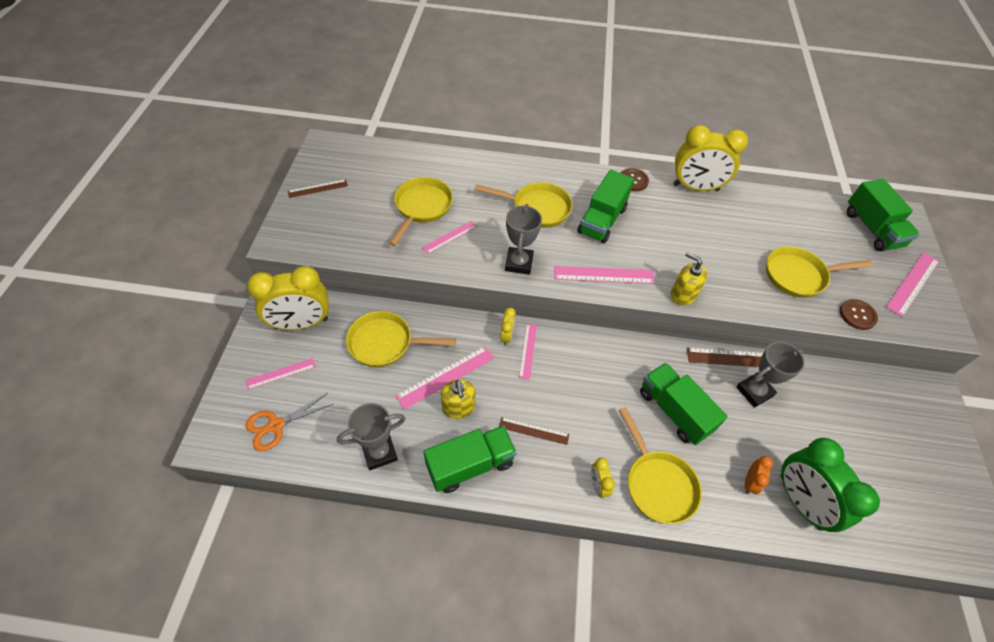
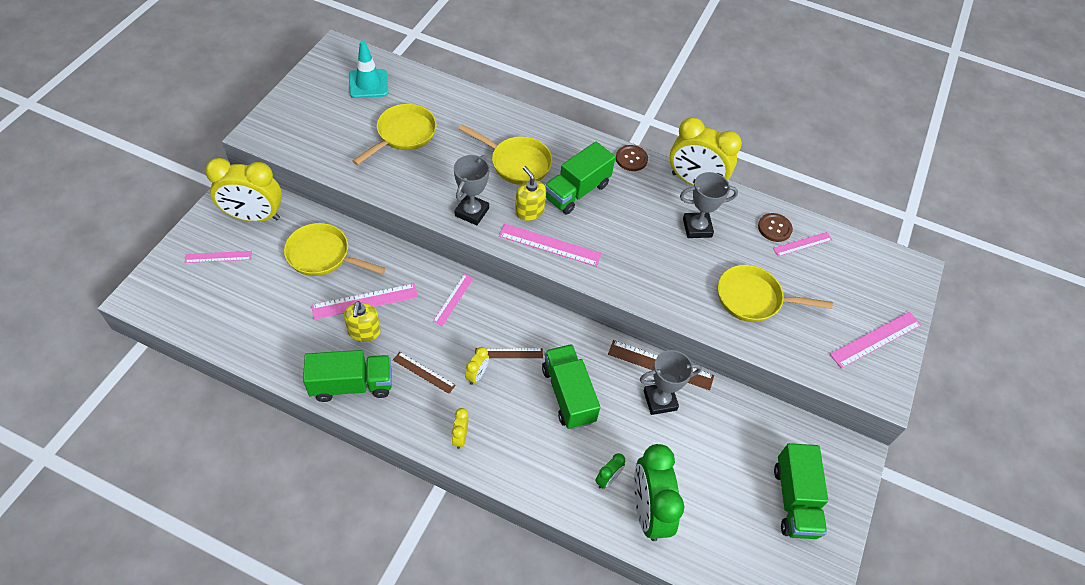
camera: 15 degrees right, 0 degrees up
(276, 425) = (197, 301): orange scissors -> none
(318, 188) = (313, 92): brown ruler -> brown ruler (509, 353)
(368, 169) = (368, 84): none -> turquoise traffic cone
(379, 452) = (276, 350): grey trophy -> grey trophy (697, 228)
(450, 237) = (417, 170): pink ruler -> pink ruler (802, 244)
(507, 336) = (439, 280): yellow clock -> yellow clock (477, 375)
(657, 484) = (517, 453): yellow pan -> none
(683, 294) = (620, 285): yellow soap dispenser -> yellow soap dispenser (529, 211)
(749, 482) = (607, 479): orange clock -> green clock
(857, 315) = (793, 353): brown button -> brown button (774, 228)
(872, 229) = (866, 273): green truck -> green truck (794, 500)

